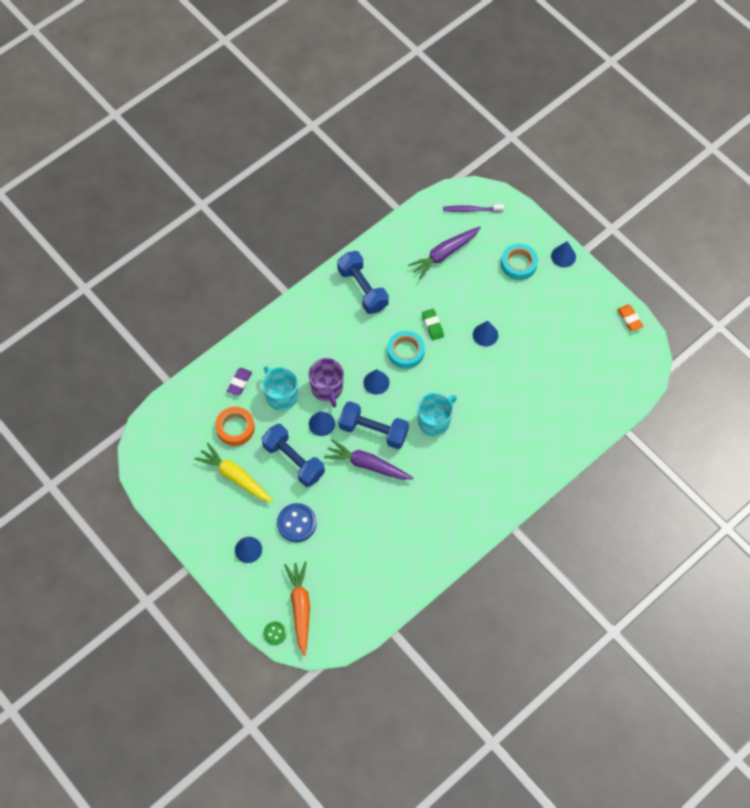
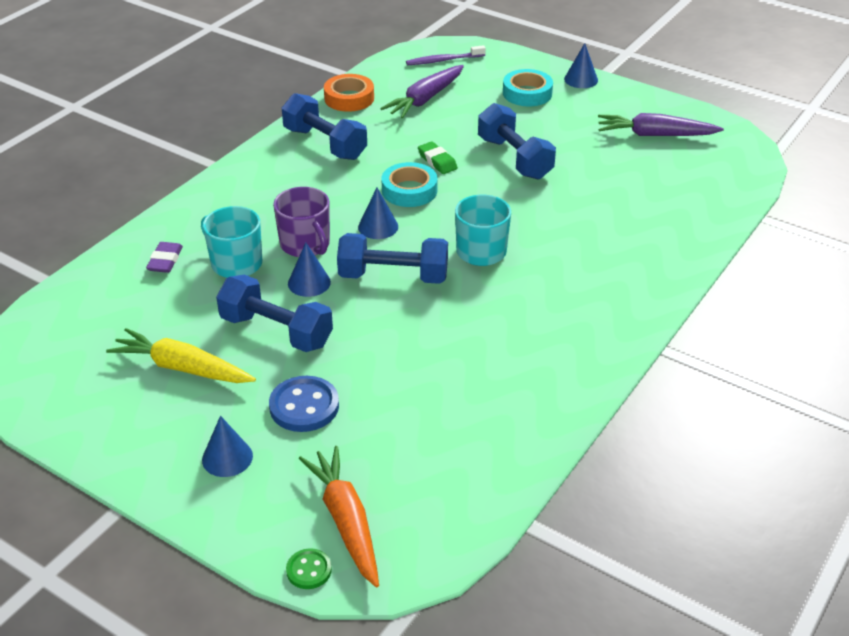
camera: 15 degrees left, 25 degrees down
(235, 428) = (169, 311): orange tape -> orange tape (349, 98)
(367, 465) = (398, 315): purple carrot -> purple carrot (655, 135)
(485, 334) = (514, 158): blue cone -> blue dumbbell
(629, 319) = (697, 117): orange eraser -> none

